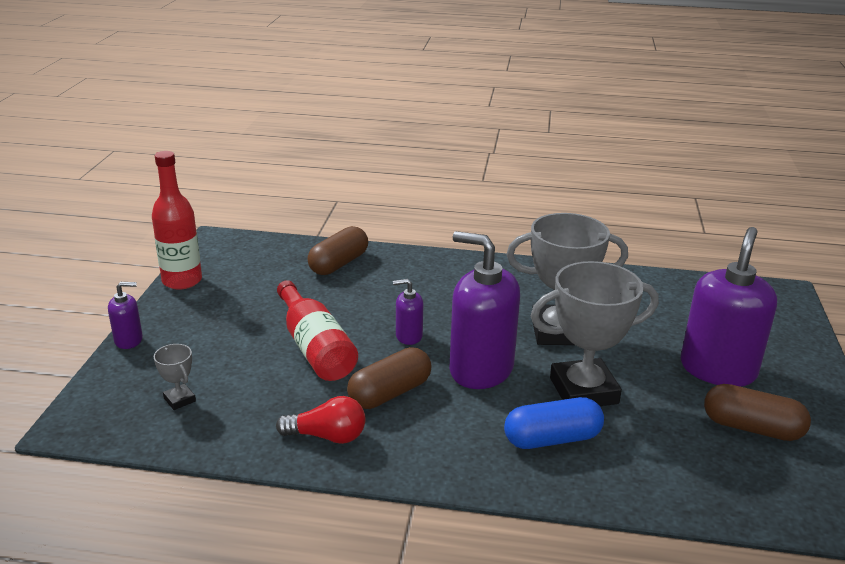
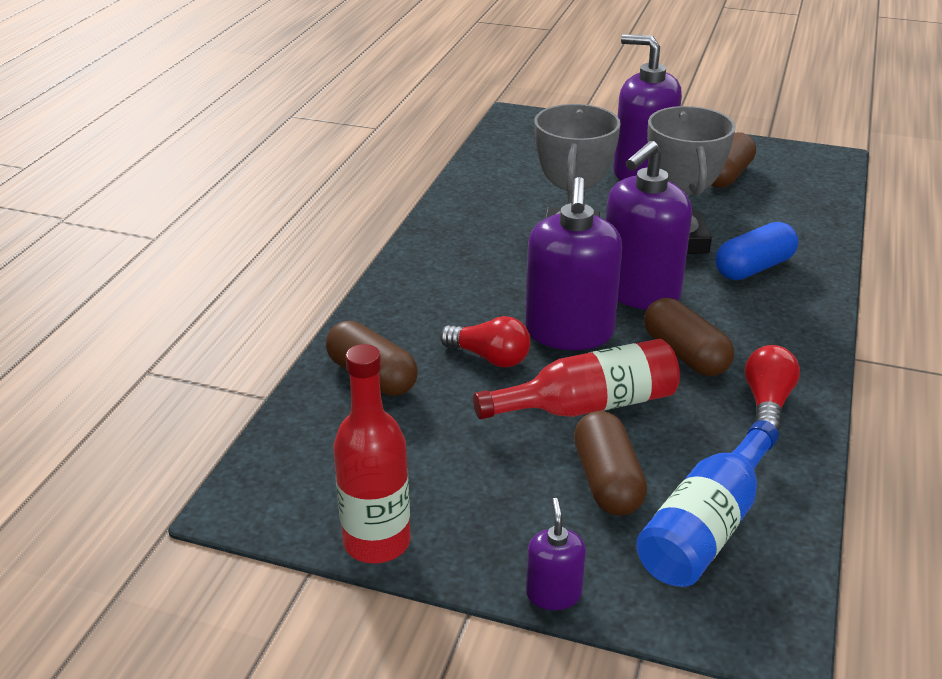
camera: 80 degrees left, 5 degrees up
(179, 400) = (706, 526): grey trophy -> blue bottle
(230, 357) = (607, 481): none -> brown capsule
(368, 304) = (489, 357): none -> red light bulb
(408, 336) = (569, 332): purple soap dispenser -> purple soap dispenser, size x2.13
(552, 439) = (753, 268): blue capsule -> blue capsule turned 60 degrees clockwise

